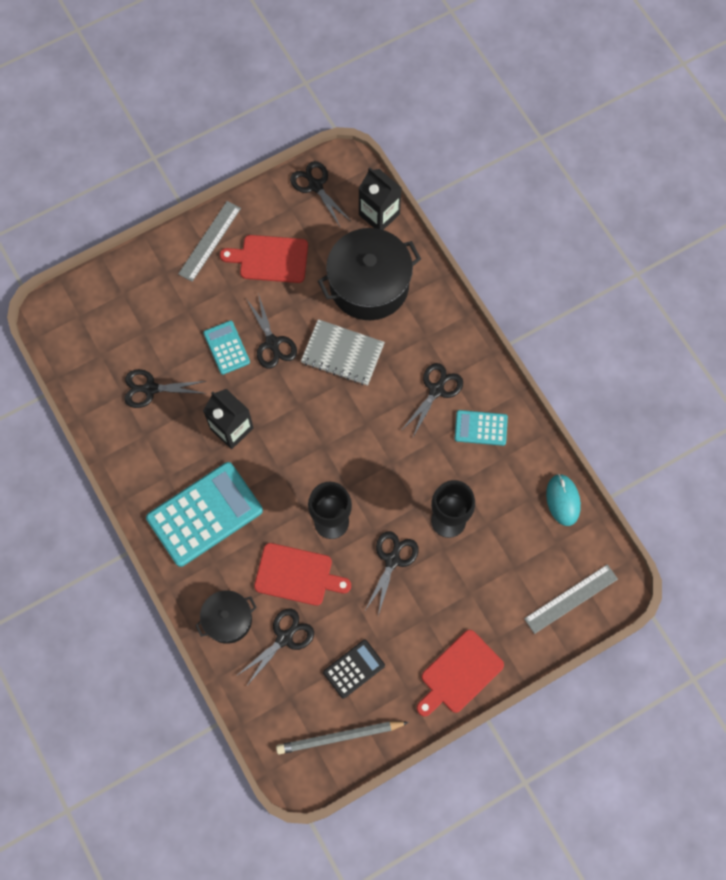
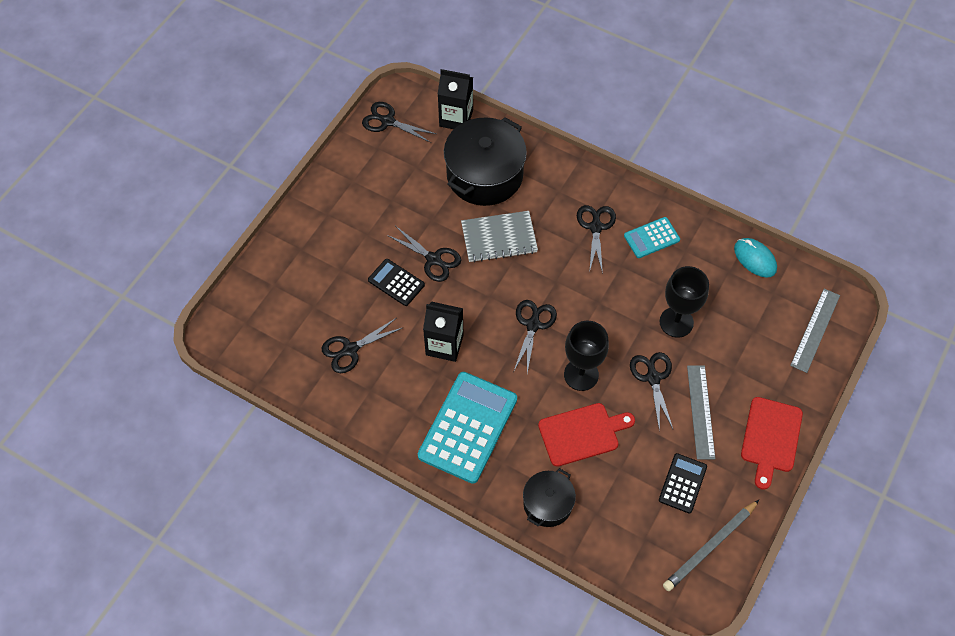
camera: 30 degrees left, 10 degrees down
(209, 241) = (324, 206): grey ruler -> grey ruler (700, 411)
(226, 347) = (396, 282): turquoise calculator -> black calculator
(270, 259) = (387, 195): red cutting board -> none
(284, 638) = (606, 491): black scissors -> black scissors (533, 324)

